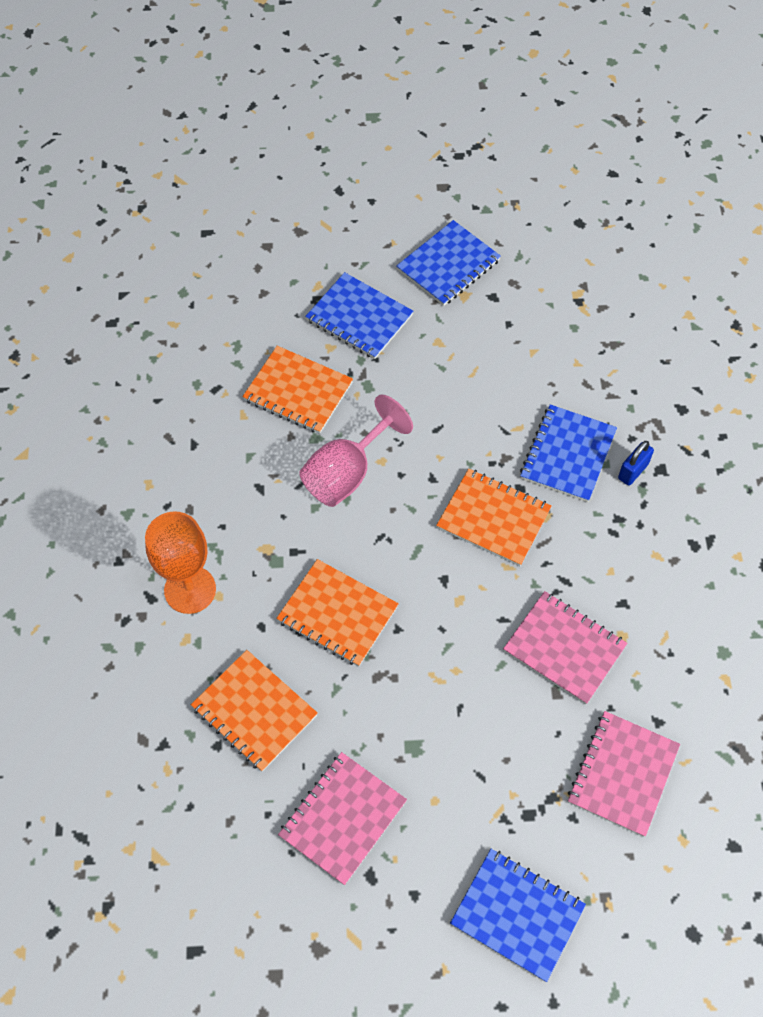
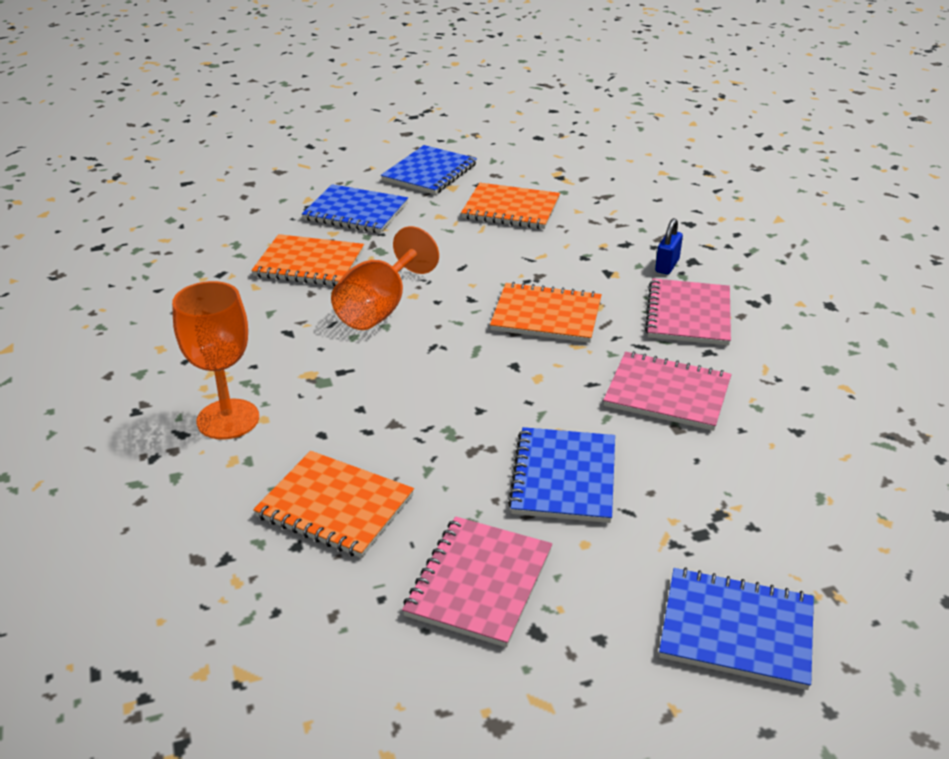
camera: 15 degrees left, 25 degrees down
(337, 614) = (407, 410): orange notebook -> orange notebook (511, 209)
(347, 473) = (380, 308): pink goblet -> orange goblet
(567, 455) = (598, 265): blue notebook -> blue notebook (564, 477)
(622, 774) = (785, 479): pink notebook -> pink notebook (688, 315)

